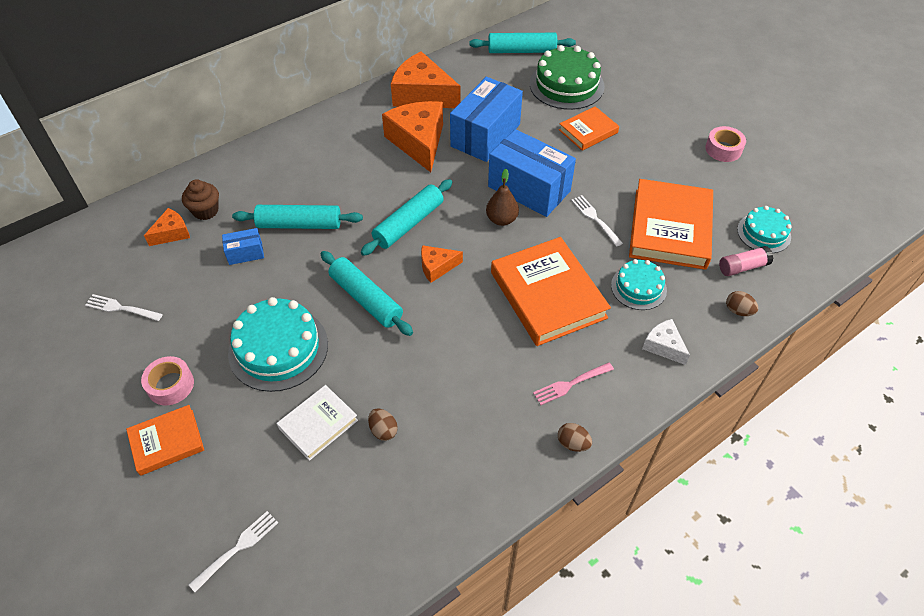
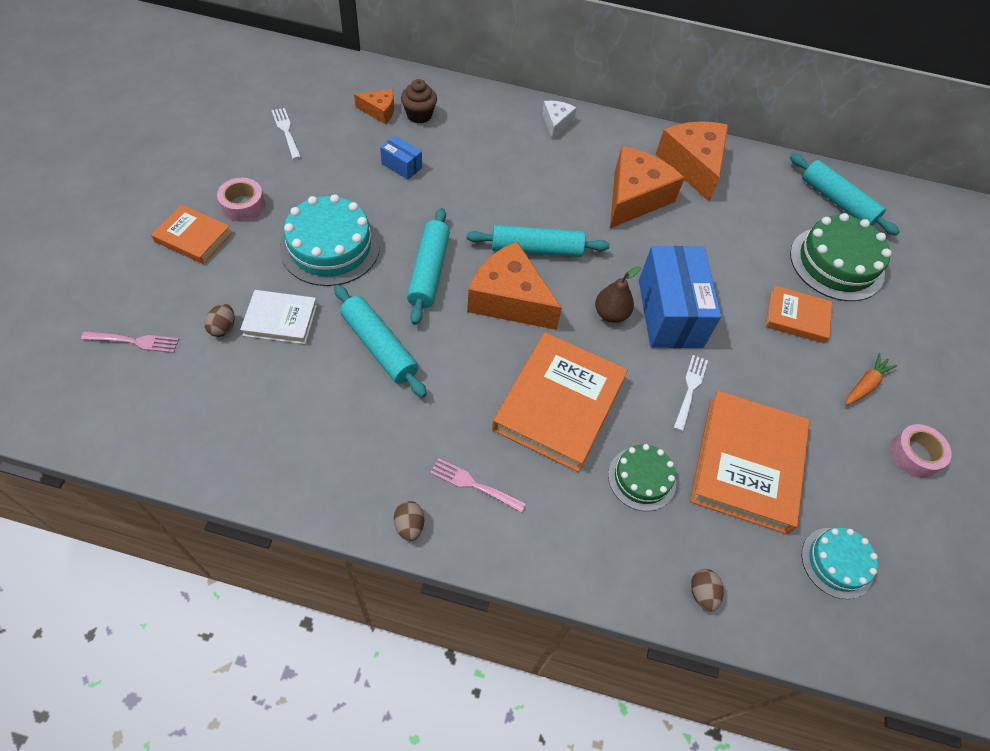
camera: 45 degrees right, 5 degrees up
(237, 549) = (133, 341): white fork -> pink fork
(299, 224) = (462, 179): turquoise rolling pin -> turquoise rolling pin (379, 346)
(383, 430) = (309, 368): brown egg -> brown egg (223, 328)
(437, 267) = (509, 299): orange cheese -> orange cheese, size x1.97
(485, 135) = (698, 240): blue box -> none
(638, 287) = (642, 478): turquoise cake -> green cake
(661, 135) = (865, 384): none -> orange carrot
(663, 346) = (590, 543): white cheese -> white cheese (556, 123)
(670, 228) = (747, 464): orange book -> orange book turned 45 degrees counterclockwise
(742, 267) = (766, 566): pink glue stick -> none

